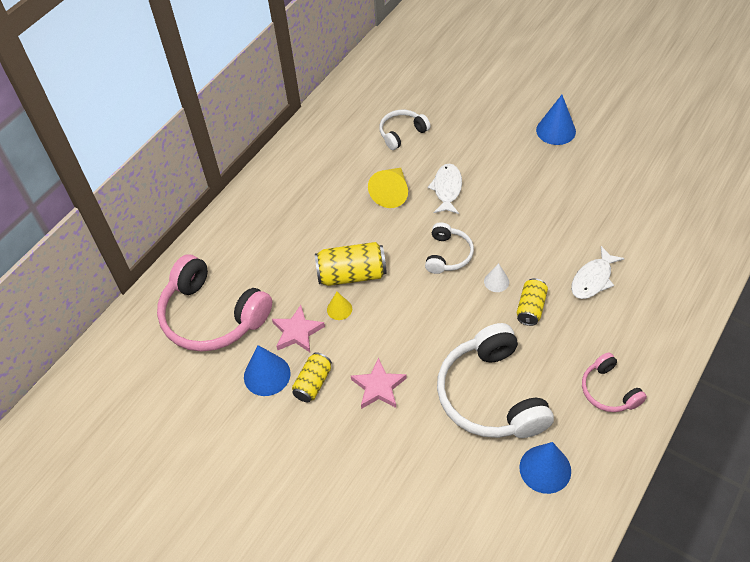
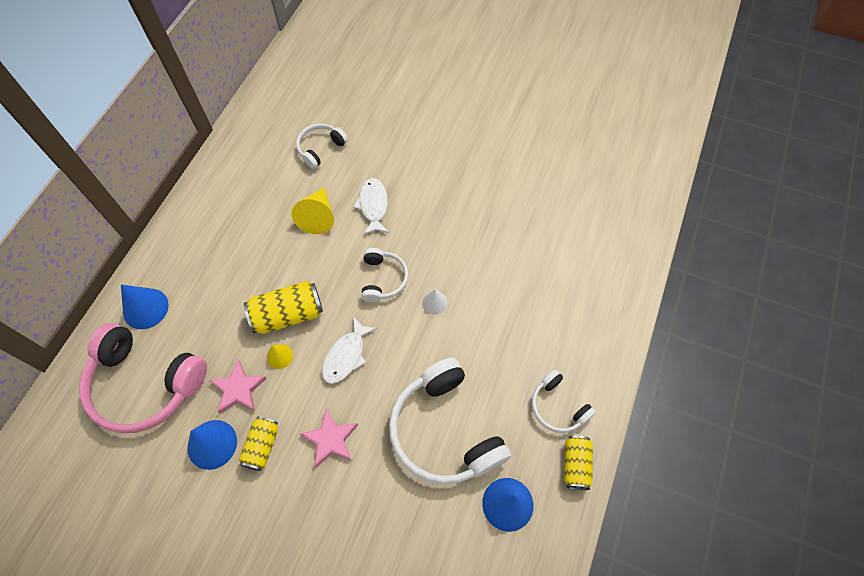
camera: 15 degrees left, 10 degrees up
(530, 308) = (472, 327): yellow can -> yellow can (575, 464)
(556, 130) = (472, 129): blue cone -> blue cone (145, 308)
(593, 279) = (528, 287): white fish -> white fish (346, 356)
(609, 390) = (558, 407): pink headphones -> white headphones

